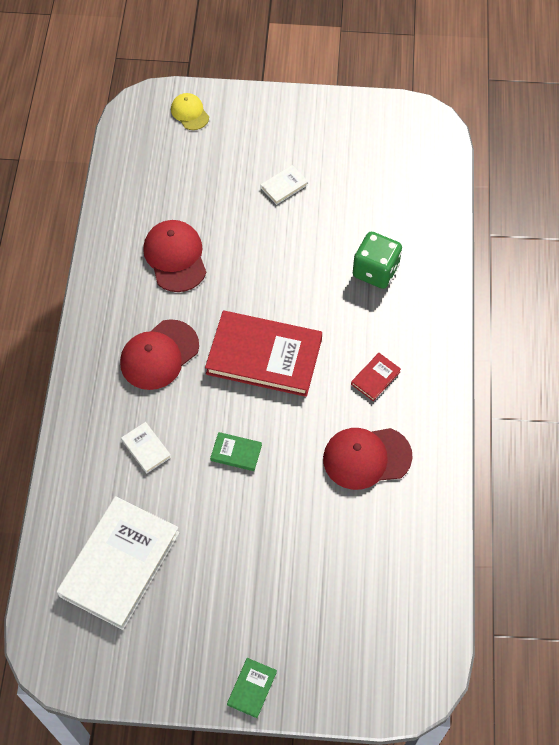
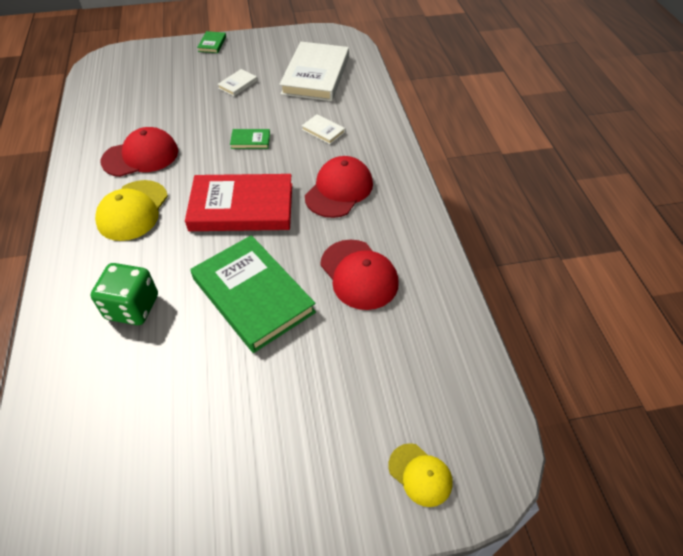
camera: 165 degrees right, 10 degrees down
(272, 259) = (253, 295): none -> green book
(284, 186) = (256, 388): white book -> white book (238, 84)
(375, 378) = (133, 210): red book -> yellow cap

